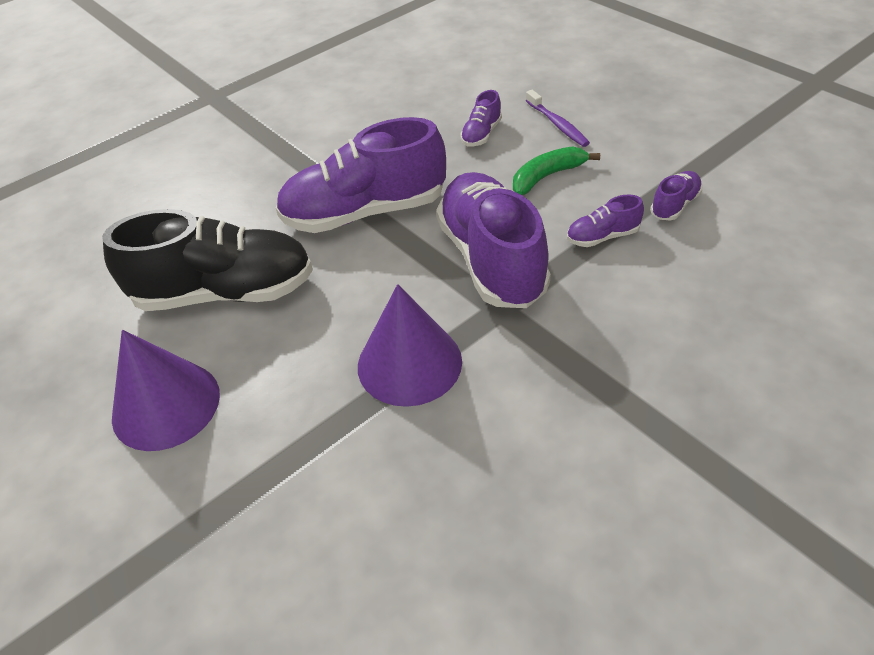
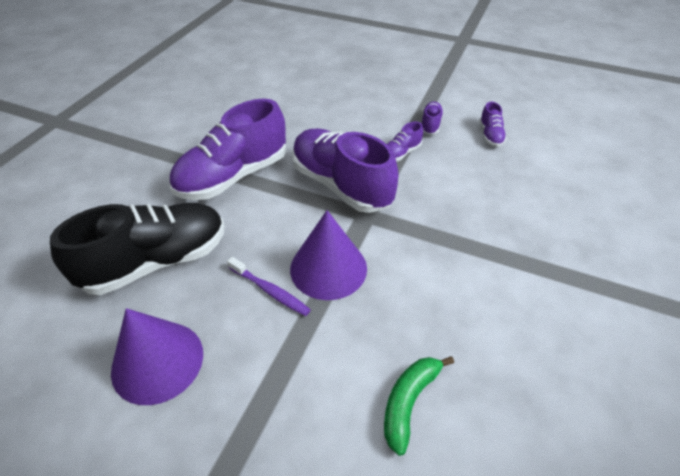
camera: 30 degrees left, 0 degrees up
(481, 134) = (284, 107): purple shoe -> purple shoe (490, 135)
(547, 176) = (344, 124): green banana -> green banana (408, 402)
(557, 124) = (330, 91): purple toothbrush -> purple toothbrush (270, 290)

